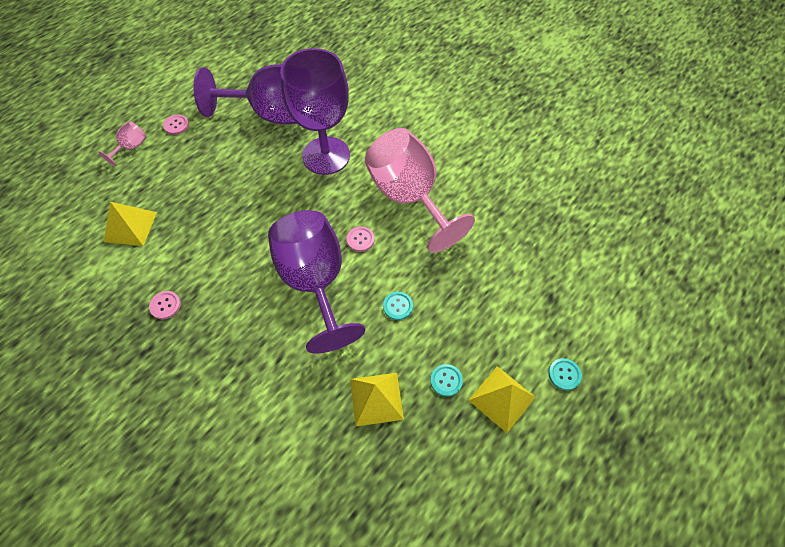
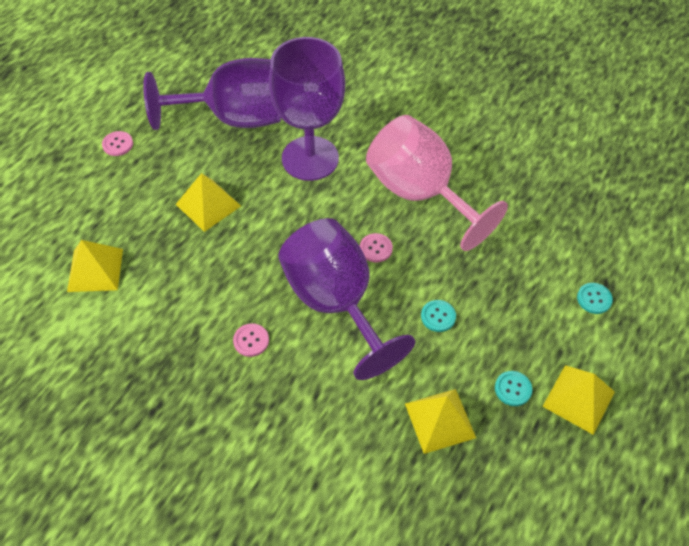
camera: 10 degrees left, 5 degrees down
(131, 147) = (69, 177): pink goblet -> none
(165, 305) = (164, 354): pink button -> pink button (251, 340)
(233, 184) = (208, 205): none -> yellow pyramid
(564, 374) = (640, 363): turquoise button -> turquoise button (594, 299)

